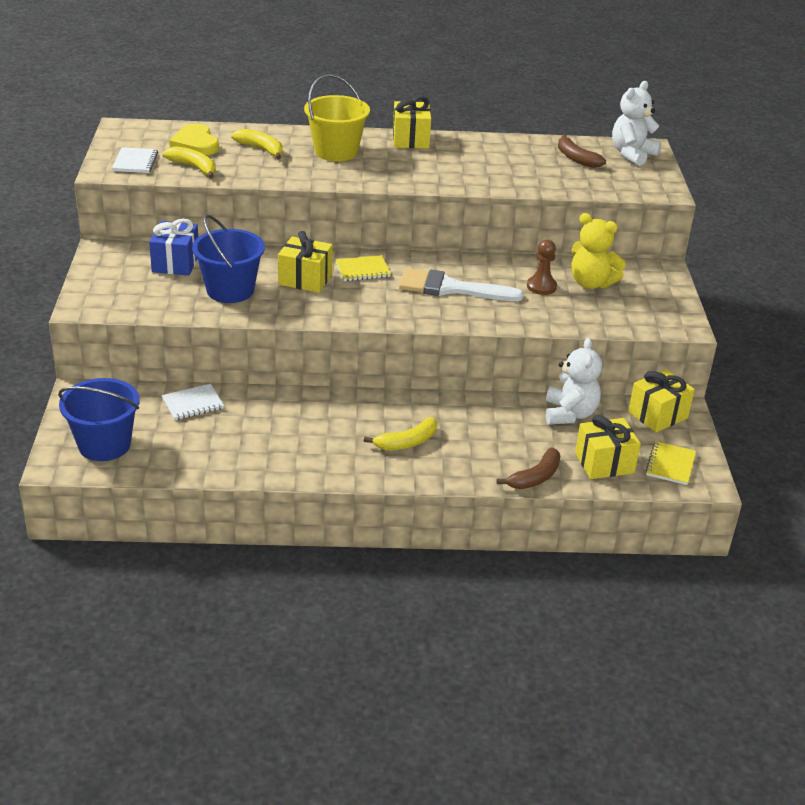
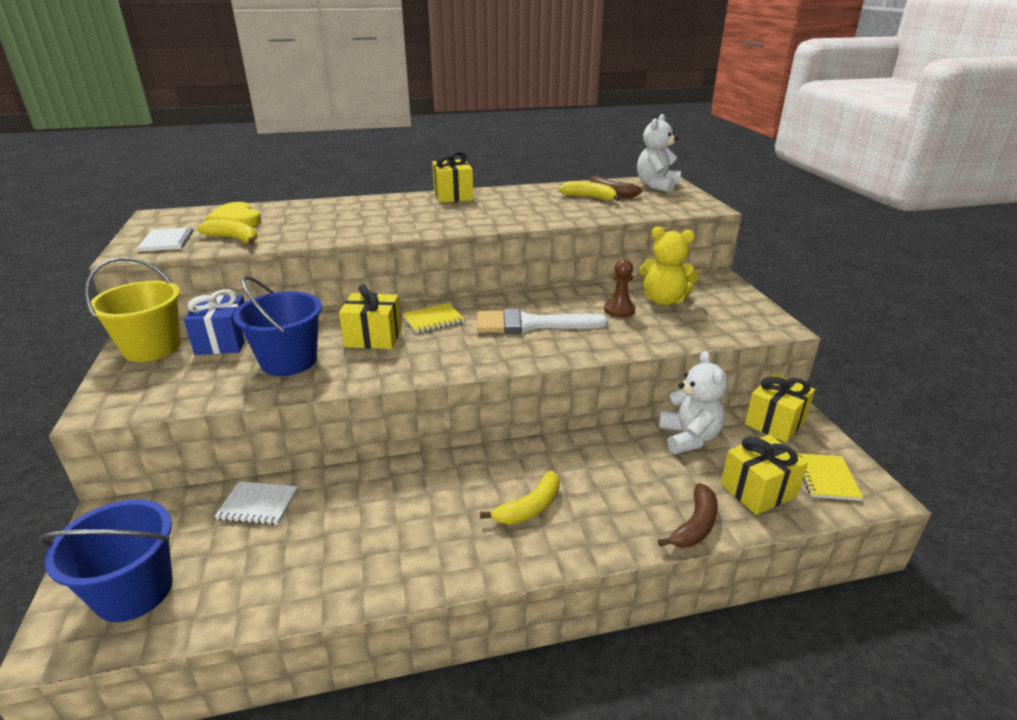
camera: 10 degrees left, 5 degrees down
(193, 404) = (258, 505): white notebook -> white notebook turned 45 degrees clockwise
(261, 149) = (306, 217): yellow banana -> yellow banana (590, 197)
(336, 151) = (384, 211): yellow bucket -> yellow bucket (152, 348)

